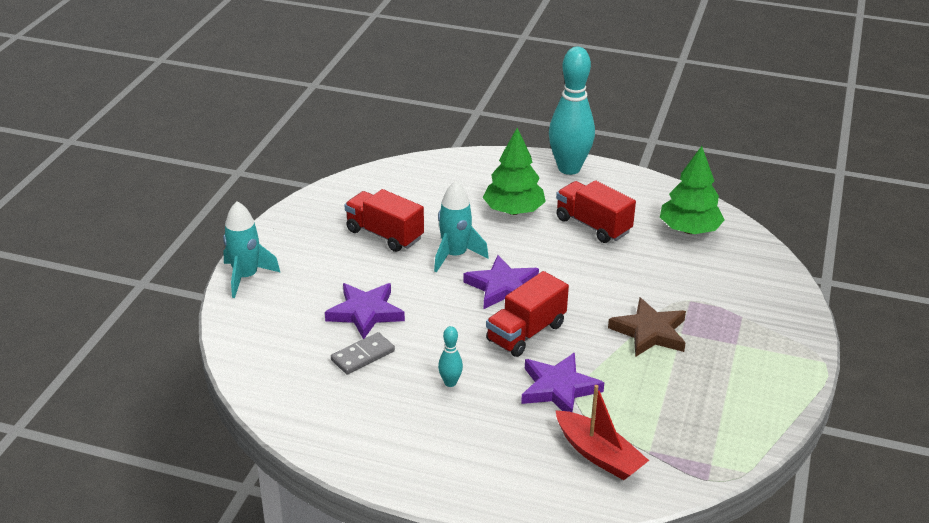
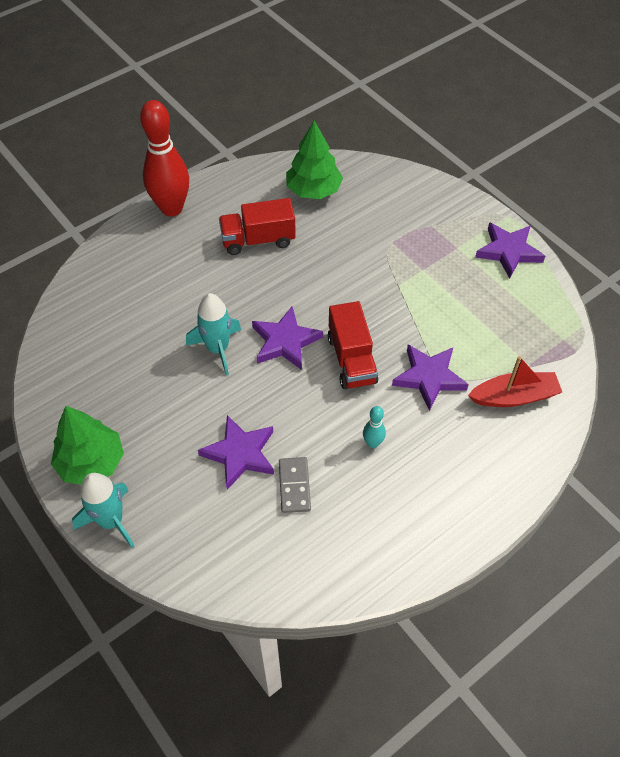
camera: 55 degrees left, 20 degrees up
(384, 235) = (145, 381): red truck -> none
(513, 211) = (194, 276): green tree -> green tree (91, 463)
(569, 168) = (171, 208): turquoise bowling pin -> red bowling pin
(650, 332) = (408, 286): brown star -> none
(777, 381) = (508, 251): none -> purple star

